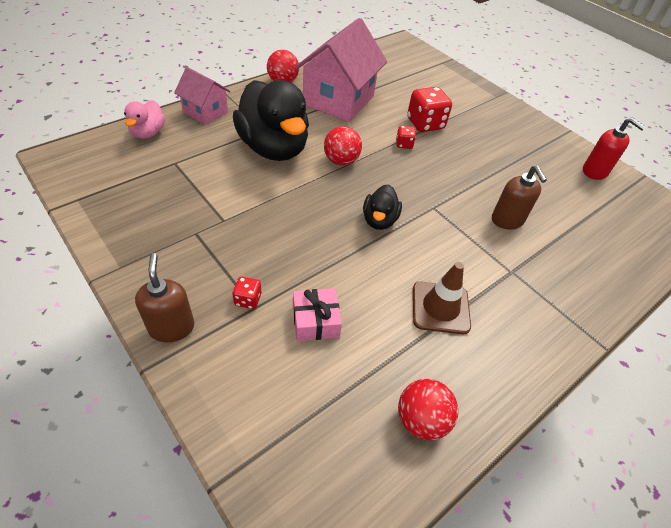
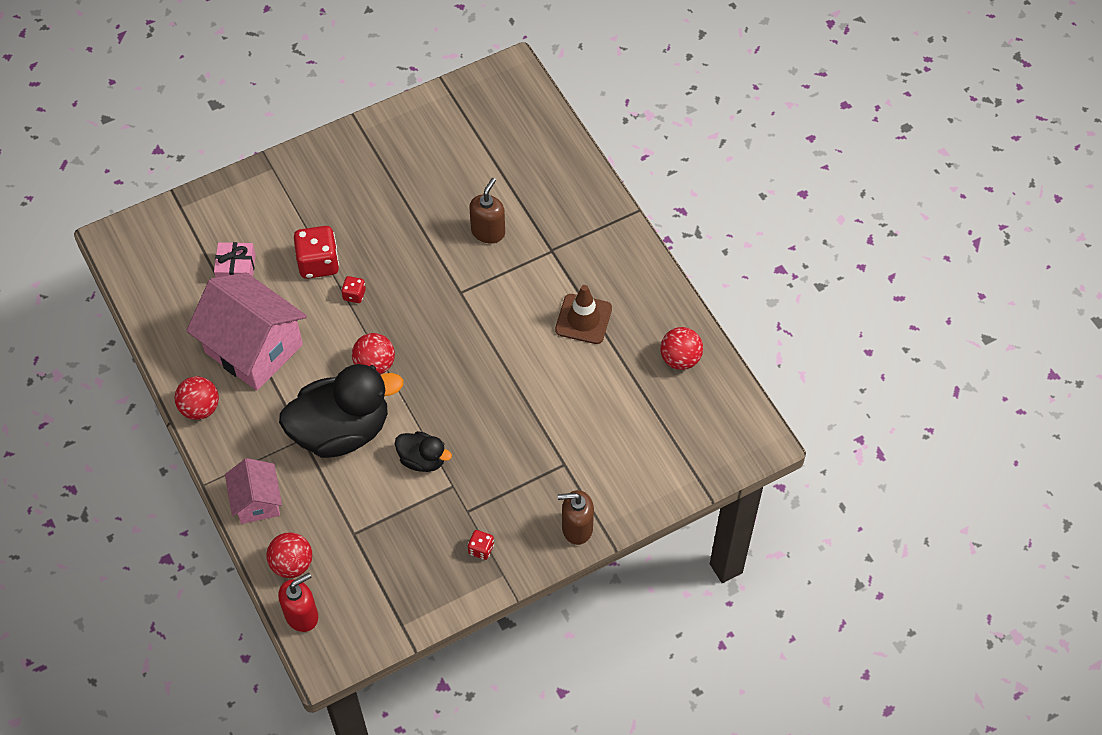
camera: 75 degrees left, 10 degrees up
(148, 133) = (292, 564): pink duck -> red ball
(205, 112) = (257, 501): pink house -> pink house turned 60 degrees counterclockwise
(248, 300) = (555, 468): red dice -> red dice (481, 549)
(315, 321) = (584, 417): pink gift -> pink gift (236, 268)
(379, 220) = (472, 345): black duck -> black duck (422, 459)
(507, 220) = (488, 232): brown soap dispenser -> brown soap dispenser turned 60 degrees counterclockwise
(595, 172) = (428, 122): red soap dispenser -> red soap dispenser (302, 615)

